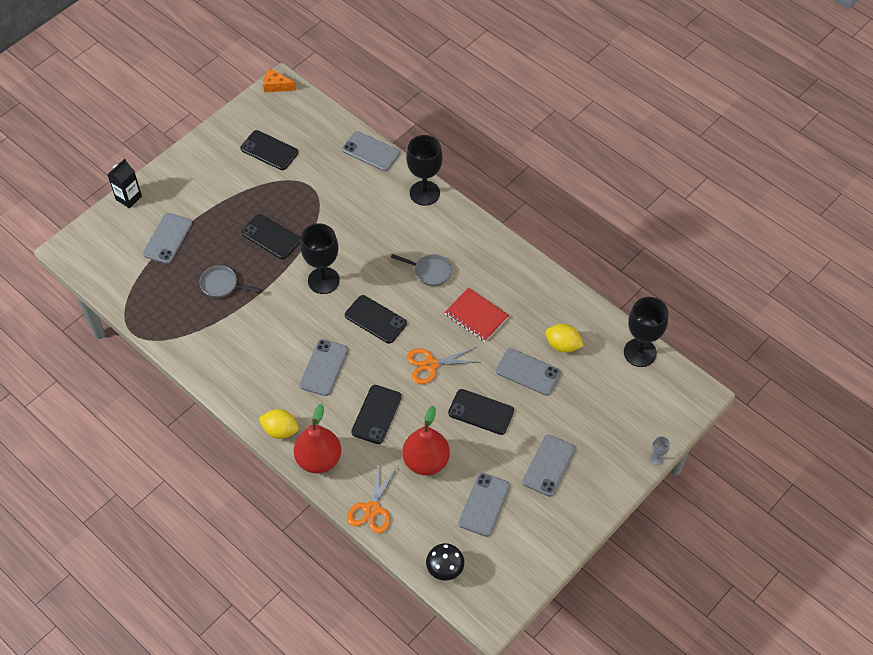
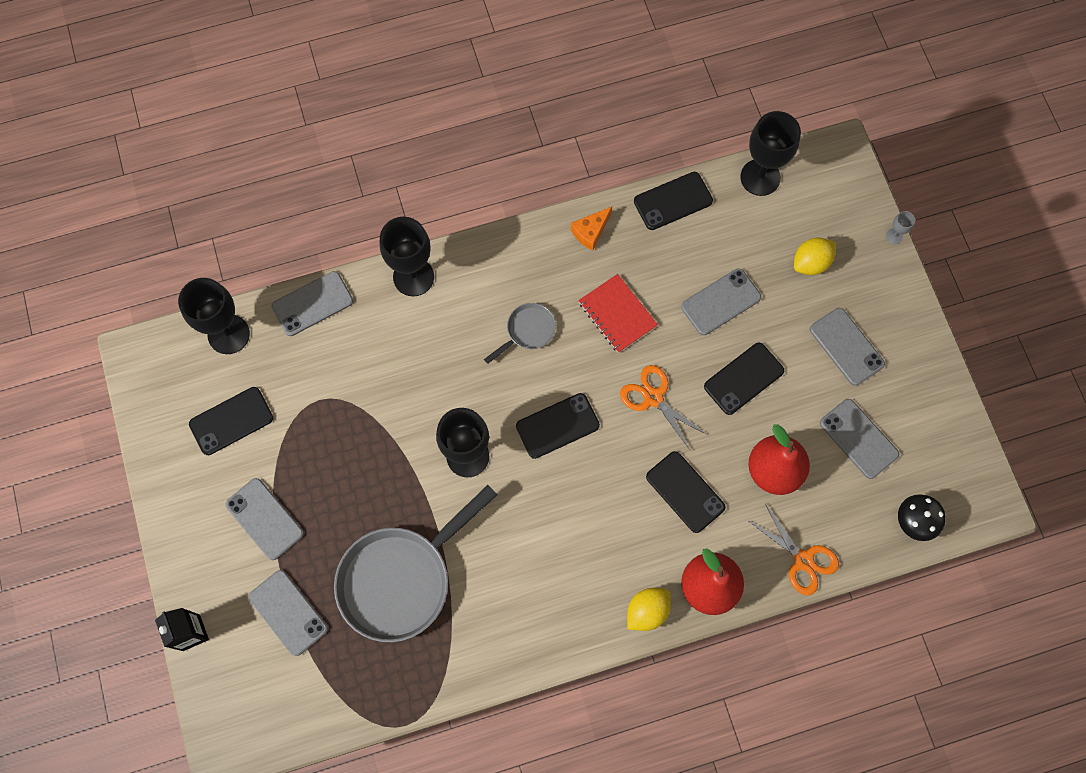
camera: 60 degrees left, 15 degrees up
(222, 285) = (401, 579): grey pan -> grey pan, size x2.17
(271, 237) = (365, 485): black phone -> black phone (673, 201)
(276, 86) = (133, 360): orange cheese -> orange cheese (590, 231)
(323, 121) = (228, 334): none -> black goblet
(324, 367) = (590, 518): grey phone -> grey phone (264, 519)
(431, 364) = (653, 398): orange scissors -> orange scissors turned 120 degrees clockwise
(476, 316) = (617, 314): red notebook -> red notebook turned 75 degrees clockwise
(563, 345) = (707, 247): yellow lemon -> yellow lemon (811, 263)

